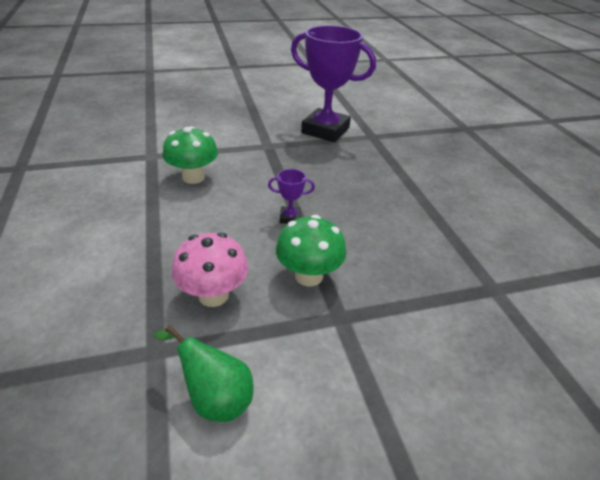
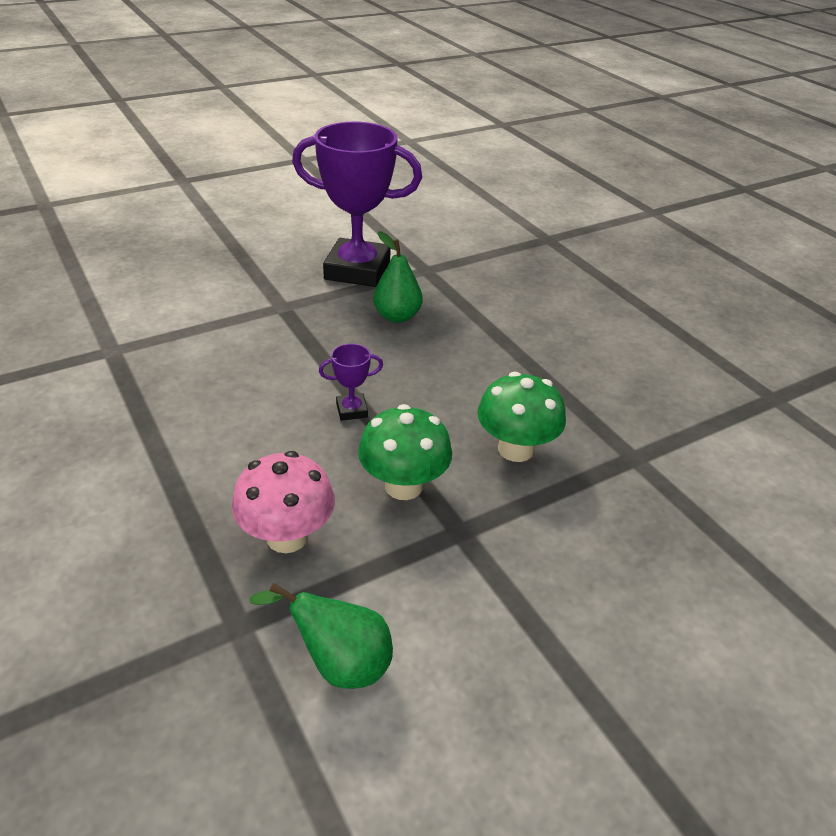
camera: 15 degrees left, 0 degrees up
(193, 177) = (191, 374): green mushroom -> green mushroom (515, 449)
(342, 162) = (397, 316): none -> green pear

